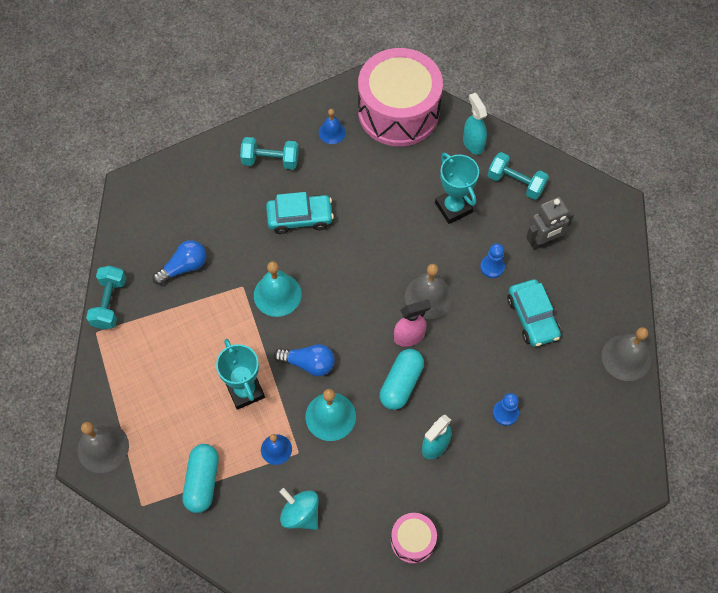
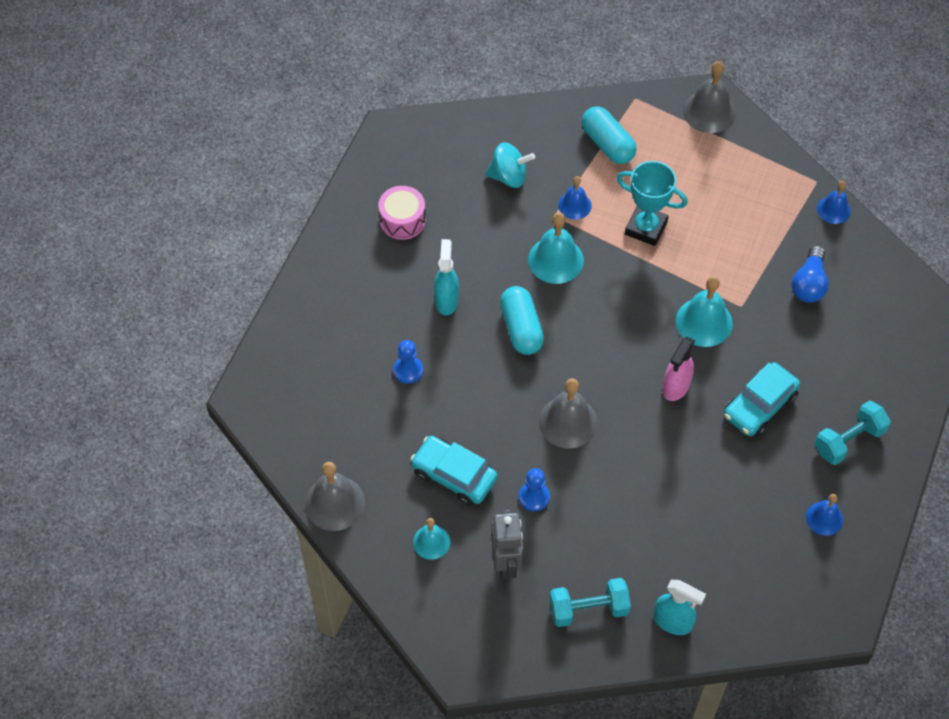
camera: 140 degrees right, 5 degrees down
(109, 303) = (833, 210): turquoise dumbbell -> blue bell
(308, 363) = (616, 286): blue light bulb -> none
(398, 112) = (783, 597): pink drum -> none
(409, 336) = (551, 373): pink spray bottle -> pink spray bottle (676, 387)
(453, 207) = (626, 531): turquoise trophy -> none
(543, 242) = (506, 563): grey robot -> grey robot turned 150 degrees clockwise
(580, 287) = (431, 542): none -> turquoise bell

